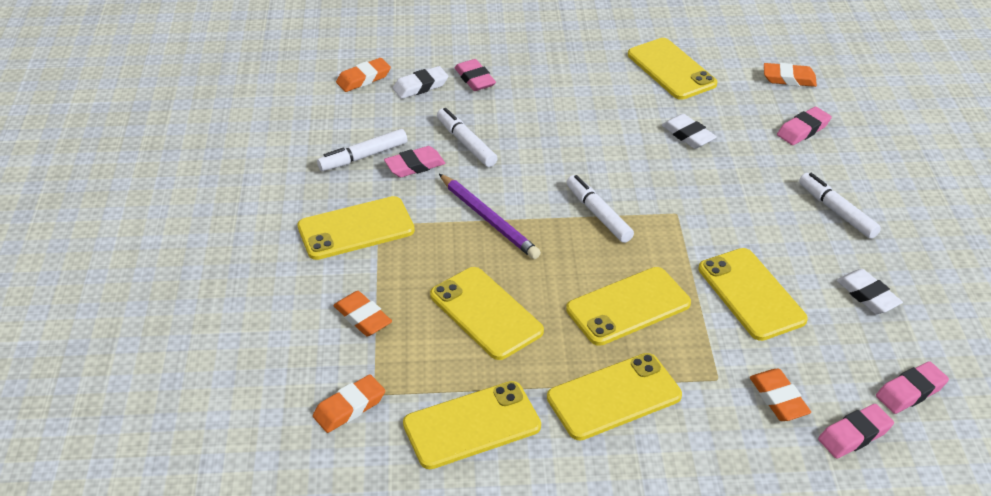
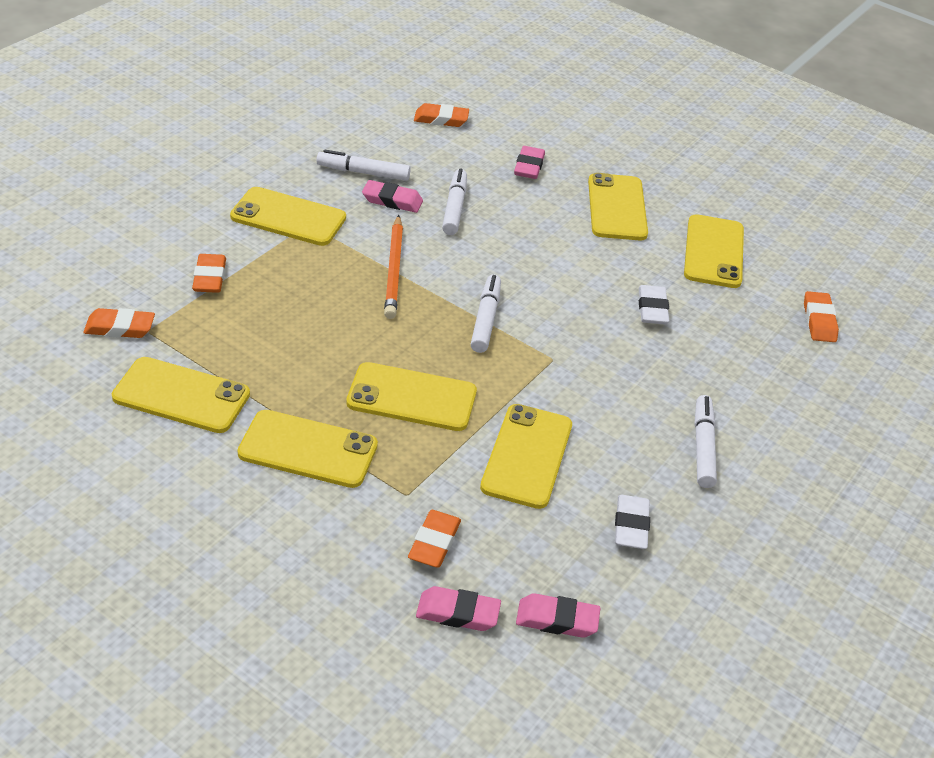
camera: 35 degrees right, 0 degrees up
(420, 86) = (477, 148): white eraser -> none
(486, 313) = (298, 331): yellow phone -> yellow phone (617, 207)
(488, 219) = (394, 270): purple pencil -> orange pencil
(789, 79) = (819, 321): orange eraser -> orange eraser turned 45 degrees clockwise
(803, 130) = (770, 367): pink eraser -> none

